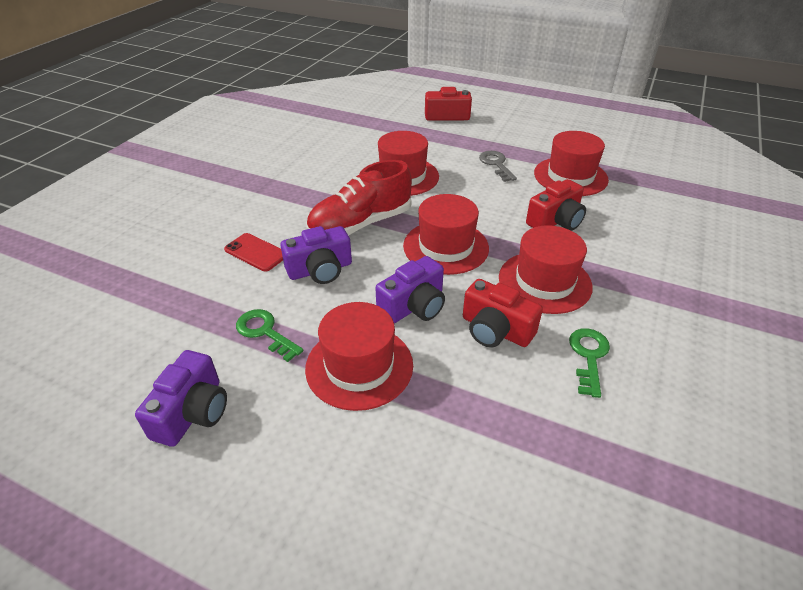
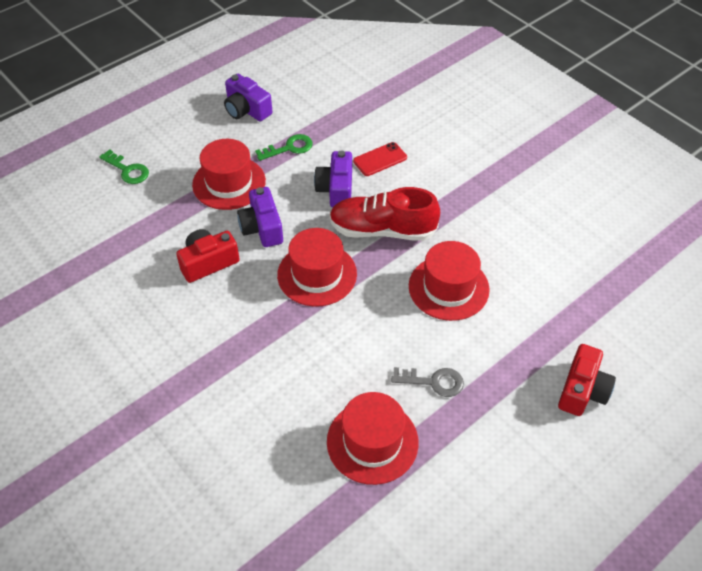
camera: 115 degrees right, 10 degrees up
(361, 224) = (382, 230): red shoe -> red shoe turned 75 degrees counterclockwise
(544, 282) = (233, 319): red hat -> none
(555, 221) = (303, 376): red camera -> none
(588, 356) = (148, 302): green key -> green key (128, 170)

